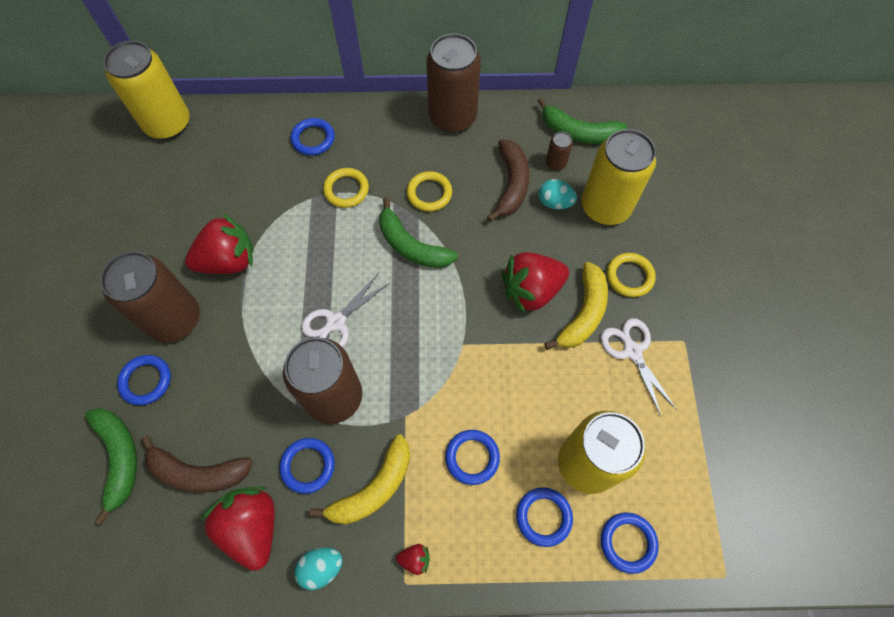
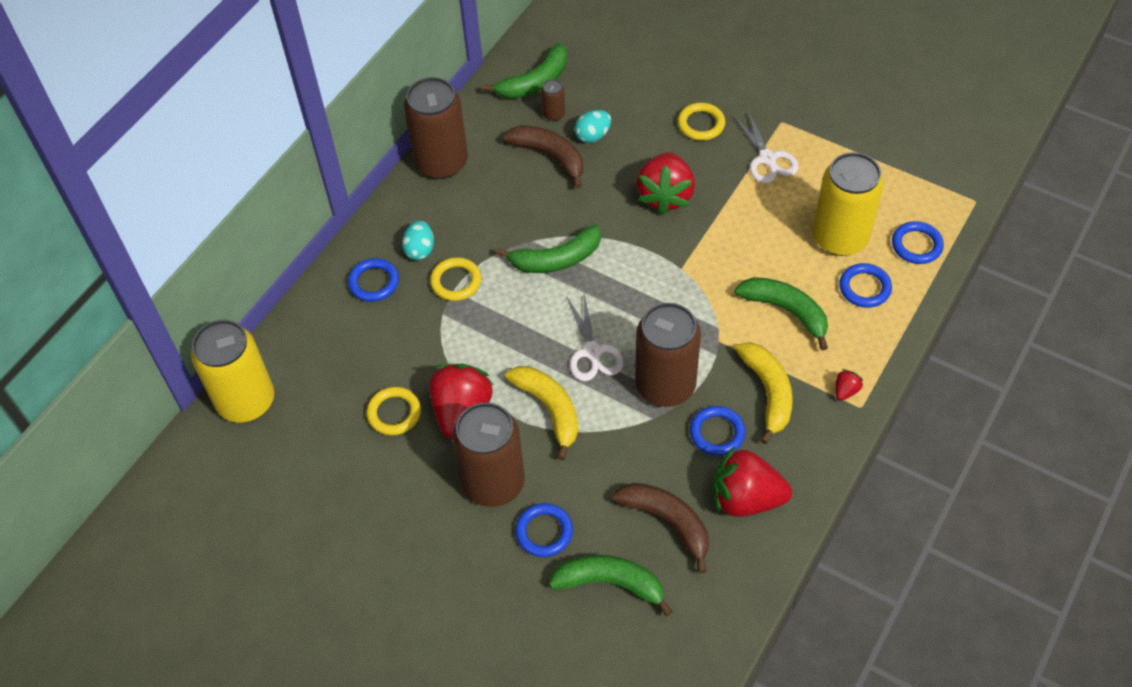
camera: 55 degrees left, 10 degrees down
(198, 472) = (667, 522): brown banana -> brown banana turned 90 degrees counterclockwise
(321, 568) = (813, 461): turquoise egg -> turquoise egg (420, 250)
(429, 193) = (511, 220): yellow ring -> yellow ring (394, 413)
(472, 457) = (786, 311): blue ring -> green banana
(583, 313) = (711, 172): yellow banana -> yellow banana (549, 409)
(605, 207) = (624, 104): yellow can -> none
(632, 351) = (767, 159): white scissors -> white scissors turned 120 degrees counterclockwise

